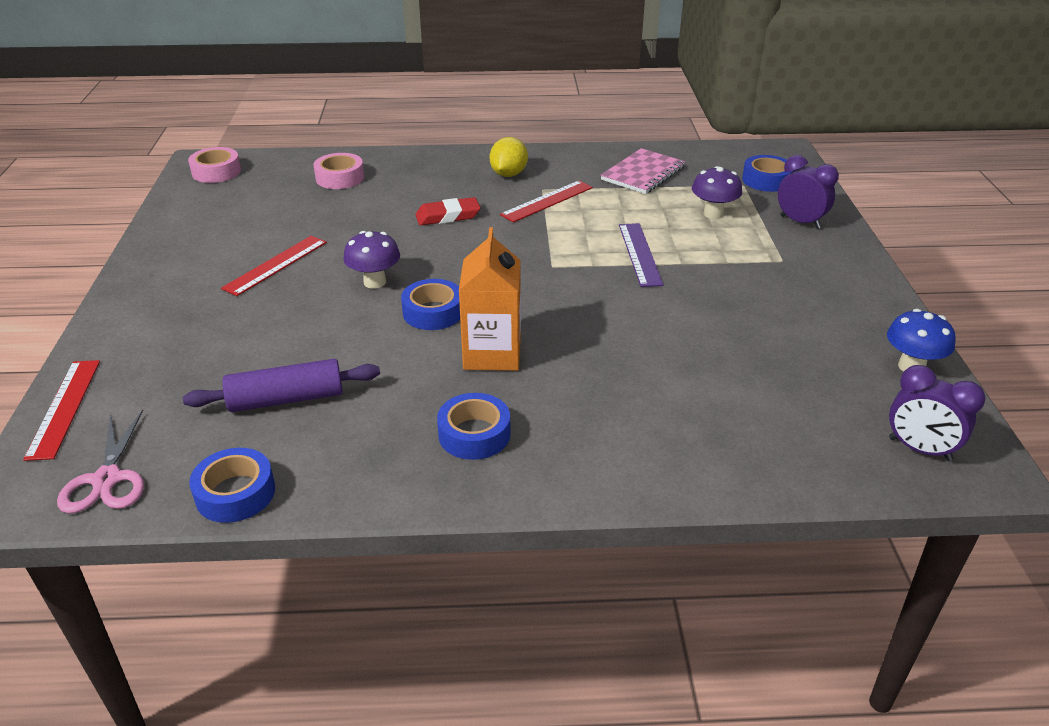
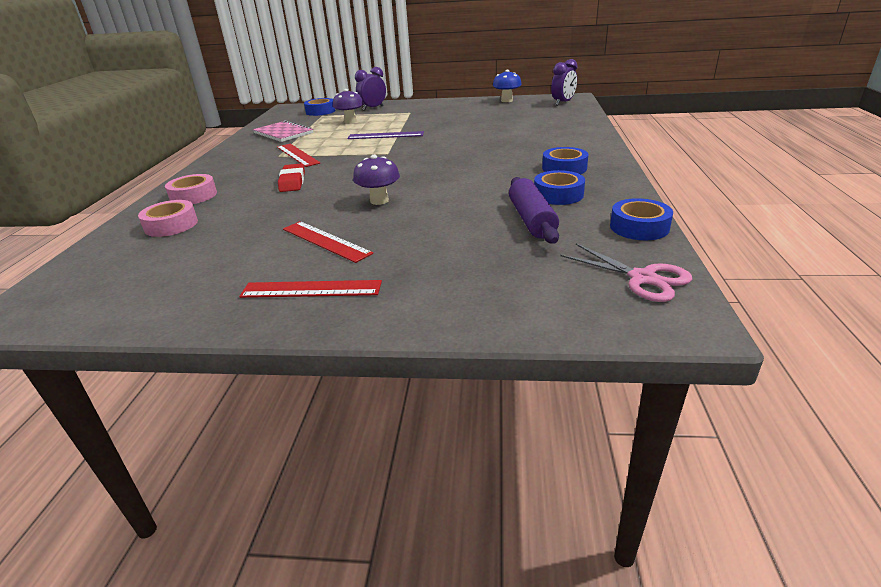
camera: 80 degrees left, 5 degrees down
(64, 408) = (547, 319): red ruler -> red ruler (311, 289)
(107, 479) = (642, 278): pink scissors -> pink scissors turned 45 degrees clockwise
(216, 172) = (62, 297): pink tape -> pink tape (193, 196)
(433, 312) = (430, 181): blue tape -> blue tape (558, 194)
(492, 353) = (484, 166): orange carton -> none
(508, 174) = (242, 165): yellow lemon -> none

